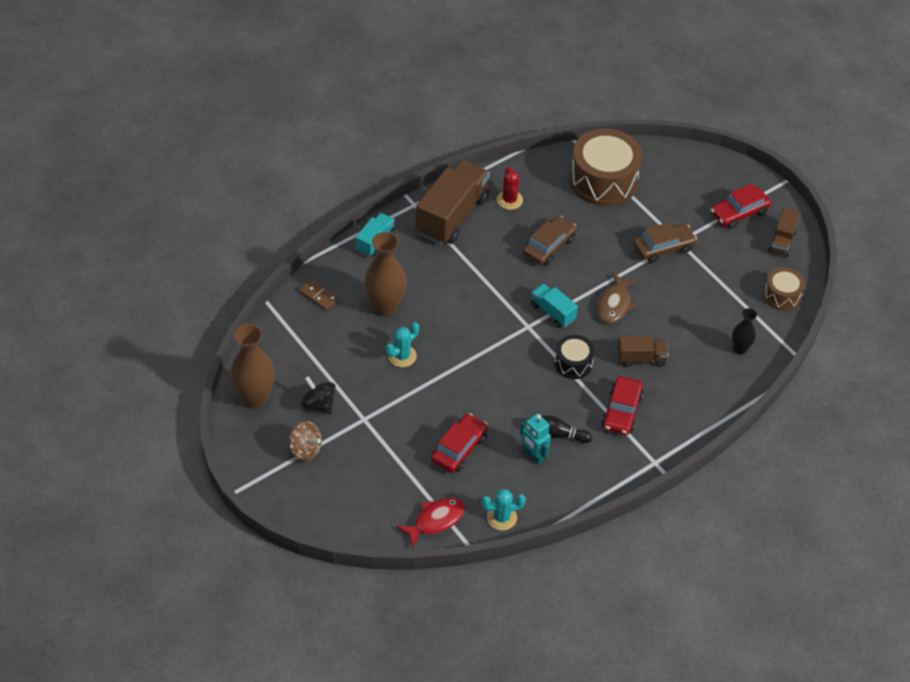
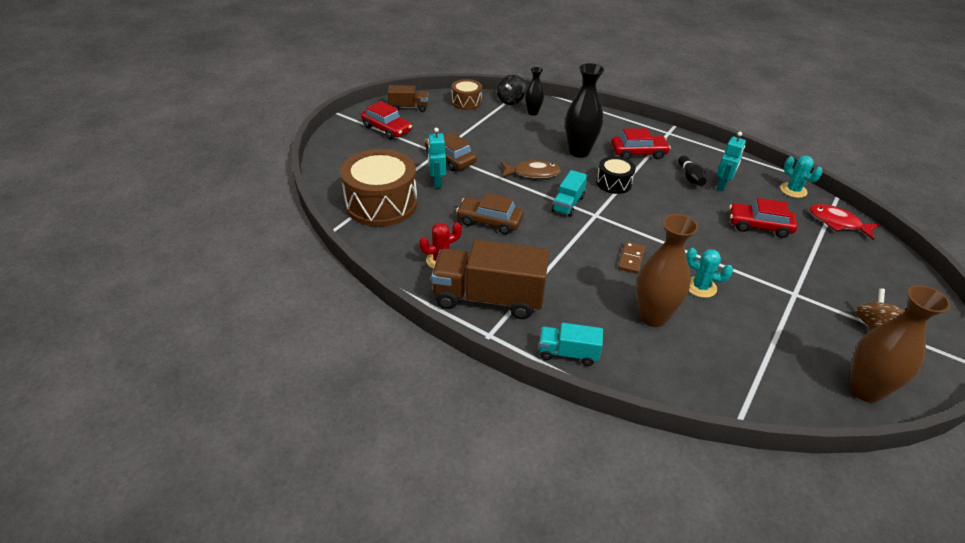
camera: 110 degrees left, 10 degrees down
(318, 296) = (684, 381): brown domino -> brown domino (631, 259)
(319, 404) = (815, 332): black spinning top -> black spinning top (511, 100)
(623, 226) = (437, 183): none -> turquoise robot
(641, 358) = (579, 152): brown truck -> black vase

